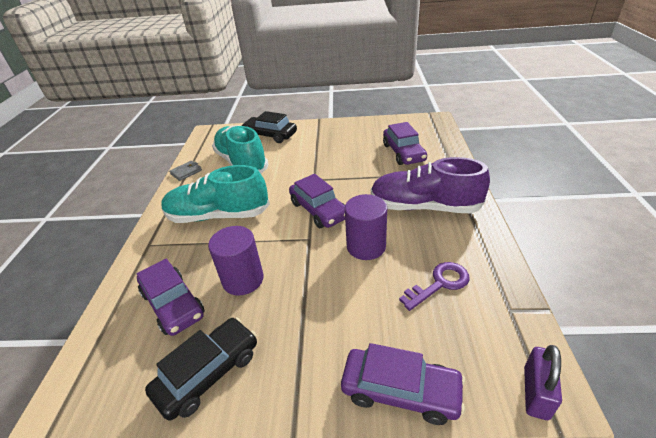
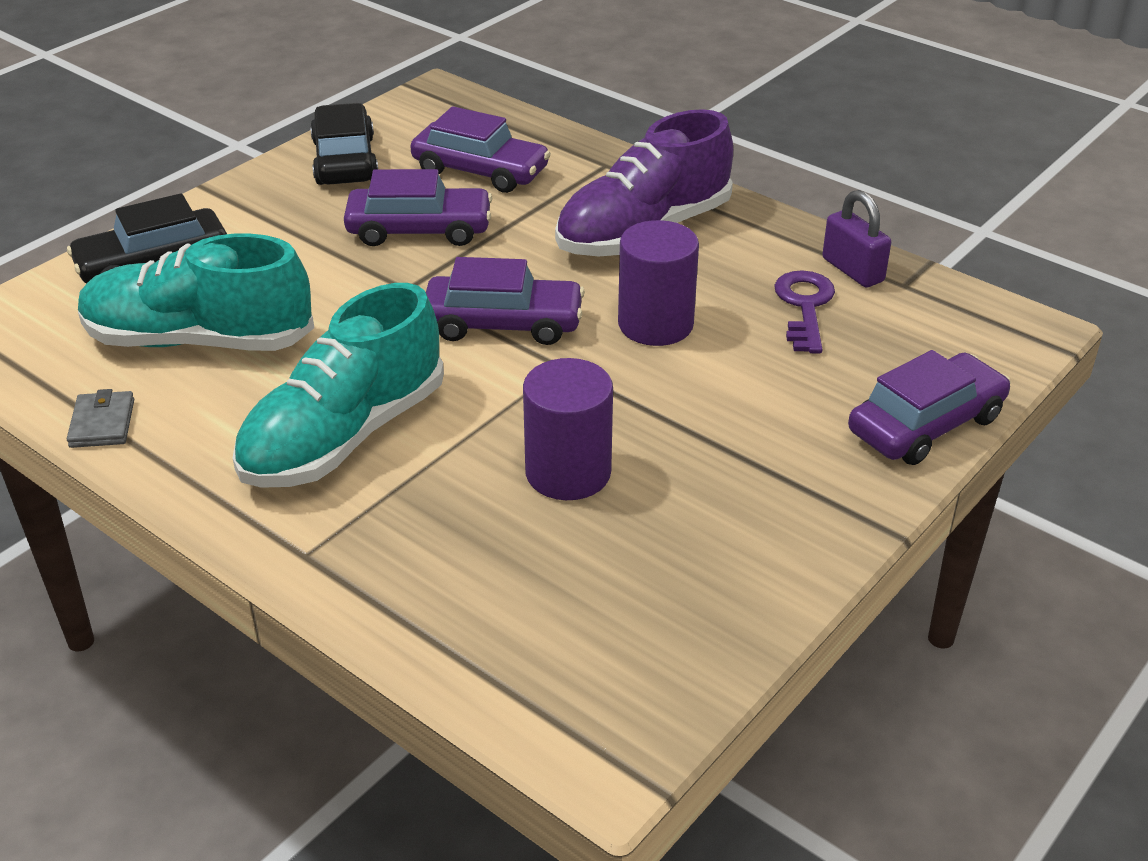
camera: 55 degrees left, 0 degrees up
(173, 304) = (528, 570): purple car -> purple car (419, 230)
(208, 373) = (725, 577): black car -> black car (345, 160)
(535, 392) = (1018, 337): purple padlock -> purple padlock (852, 270)

